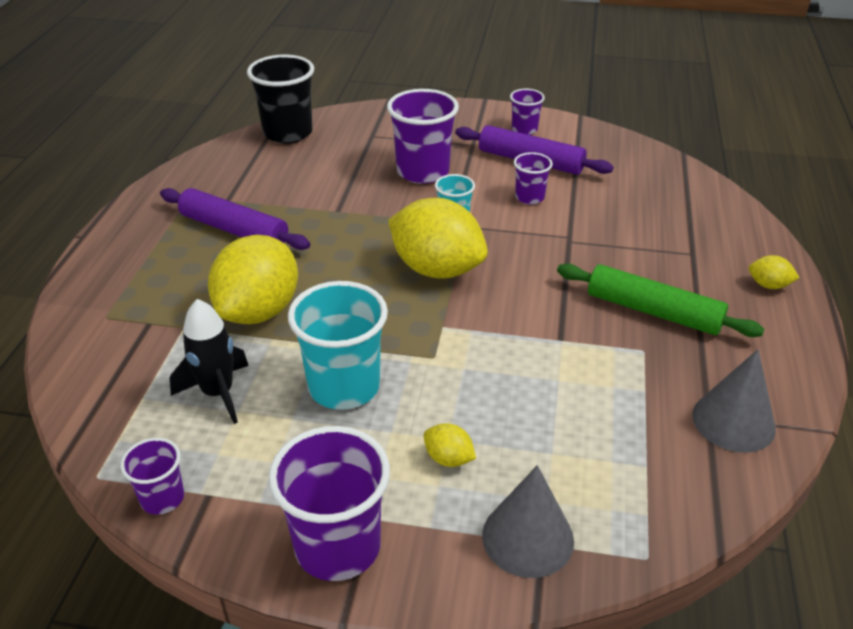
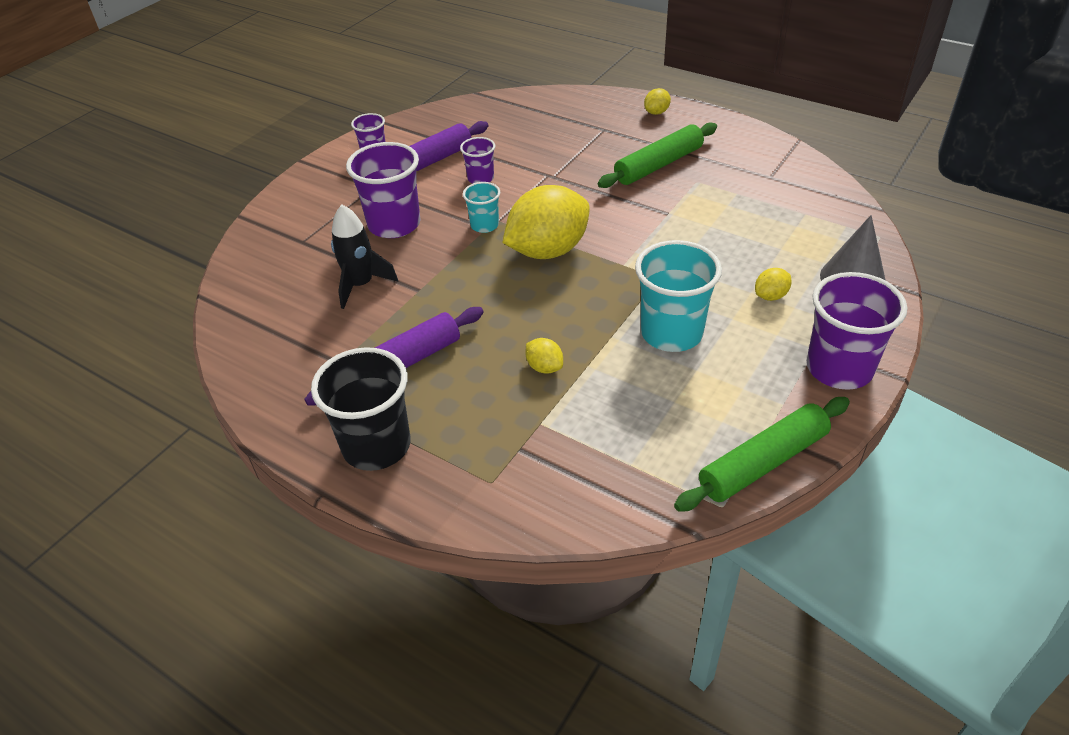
camera: 65 degrees left, 5 degrees up
(162, 498) = (762, 462): purple cup -> green rolling pin
(218, 393) = (646, 411): black rocket -> black rocket (361, 285)
(259, 311) = (544, 367): yellow lemon -> yellow lemon, size x0.42
(288, 133) = (242, 297): black cup -> black cup (376, 446)
(733, 421) = (778, 169): grey cone -> none

